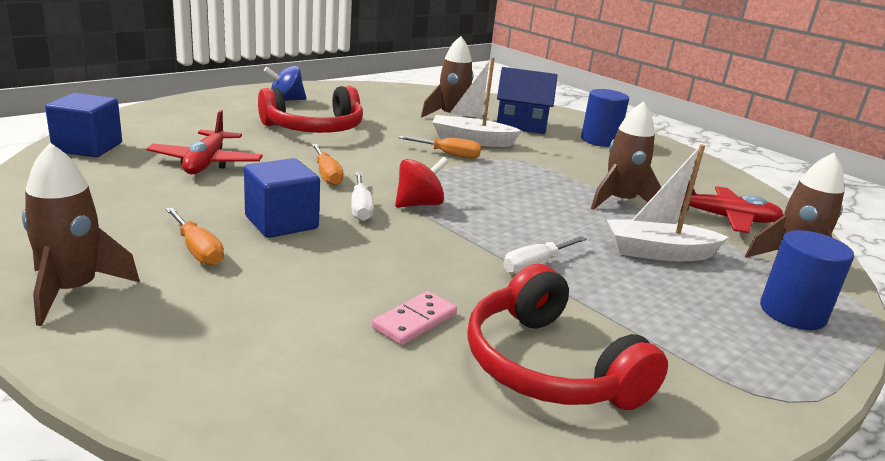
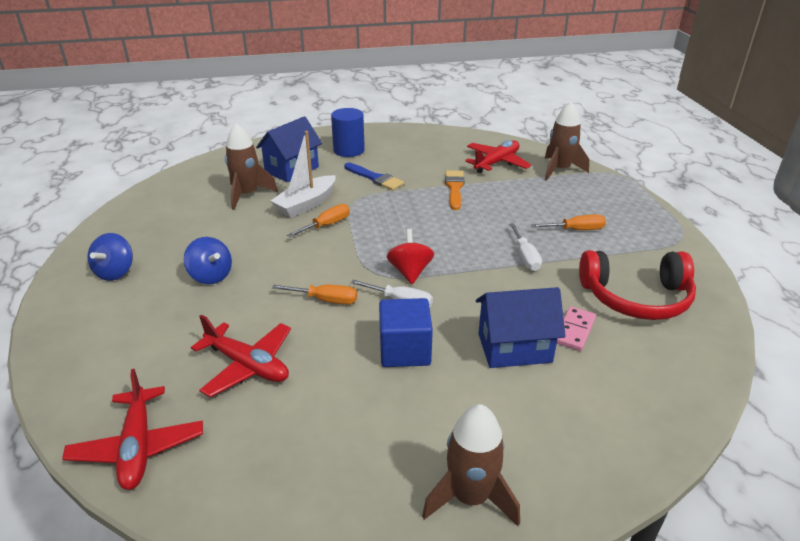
camera: 55 degrees left, 10 degrees up
(88, 147) = (138, 446): blue cube -> red plane
(197, 250) = (431, 409): orange screwdriver -> orange screwdriver (576, 230)
(314, 128) = (211, 276): red headphones -> blue spinning top
(339, 283) = (514, 348): none -> blue house
(414, 321) = (574, 330): pink domino -> pink domino turned 45 degrees clockwise
(568, 160) = (375, 178): none -> blue brush
(619, 202) = (454, 188): brown rocket -> orange brush
(658, 253) = (528, 206): white boat -> none
(792, 313) = (609, 197): blue cylinder -> none

